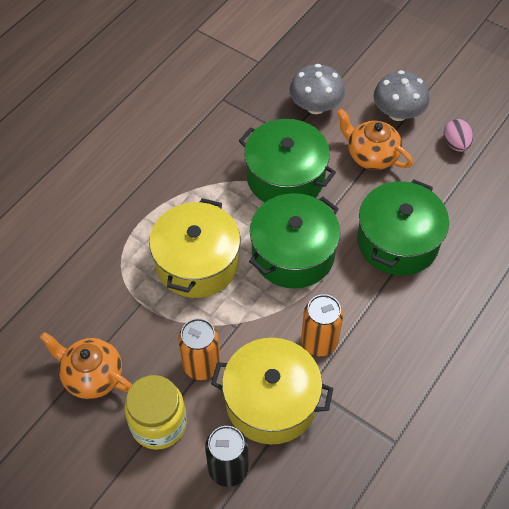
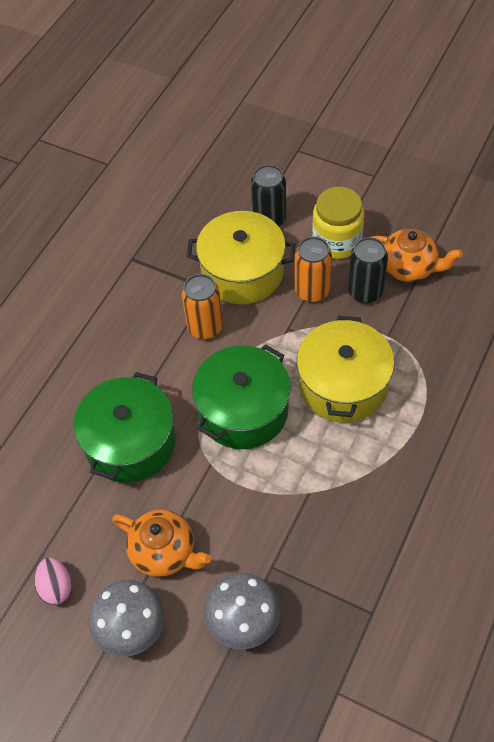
camera: 175 degrees right, 0 degrees up
(147, 355) = (365, 292): none -> black can
(285, 177) = (266, 504): green pot -> none

